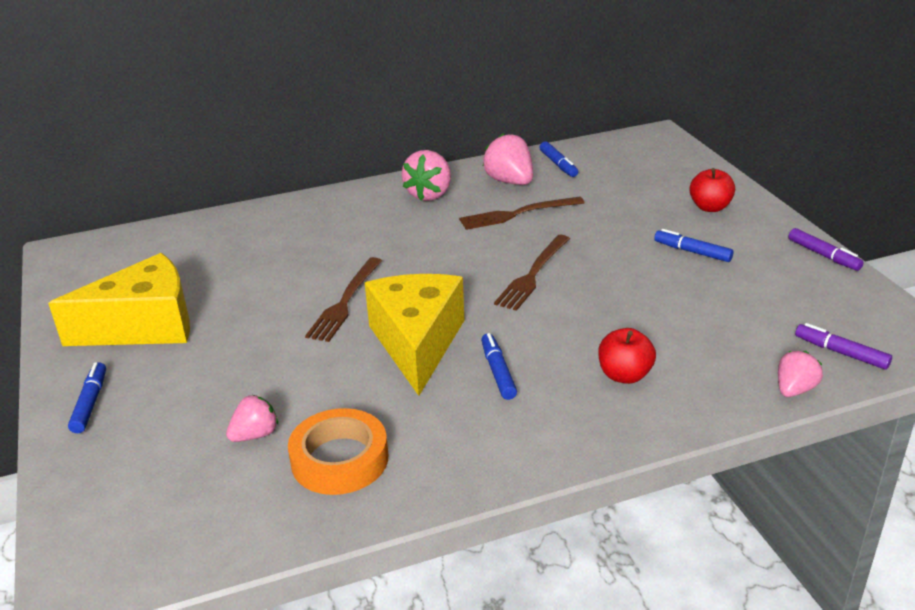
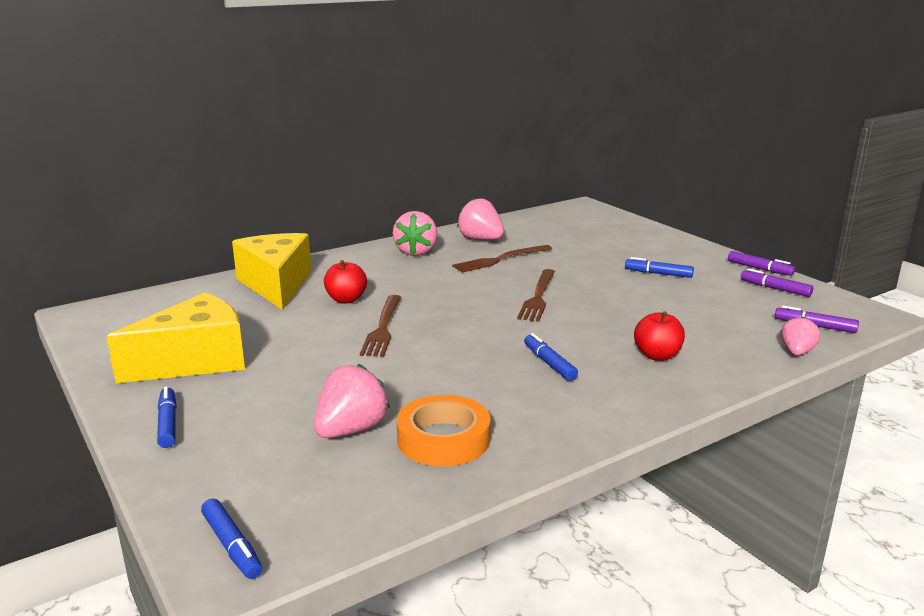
camera: 15 degrees left, 10 degrees down
(255, 435) = (351, 430): pink strawberry -> pink strawberry, size x1.59
(417, 343) = (465, 350): yellow cheese -> yellow cheese (276, 285)
(558, 164) = (514, 227): blue marker -> blue marker (232, 546)
(710, 207) = (653, 246): red apple -> red apple (346, 299)
(825, 289) = (775, 289): none -> purple marker

